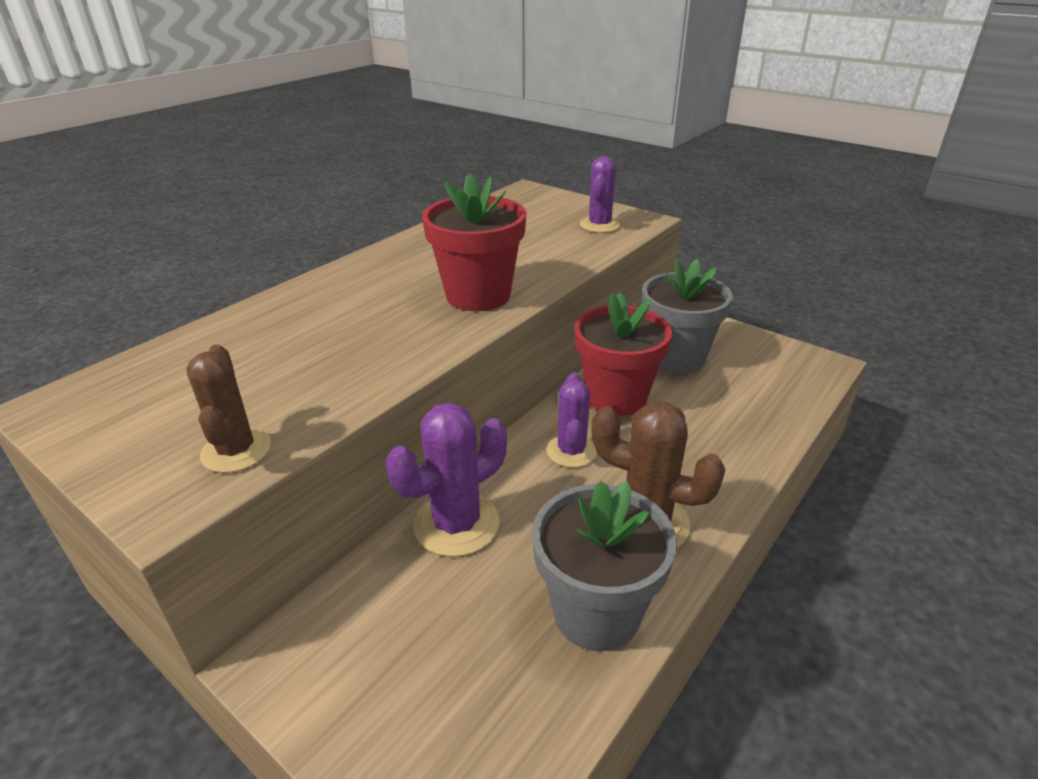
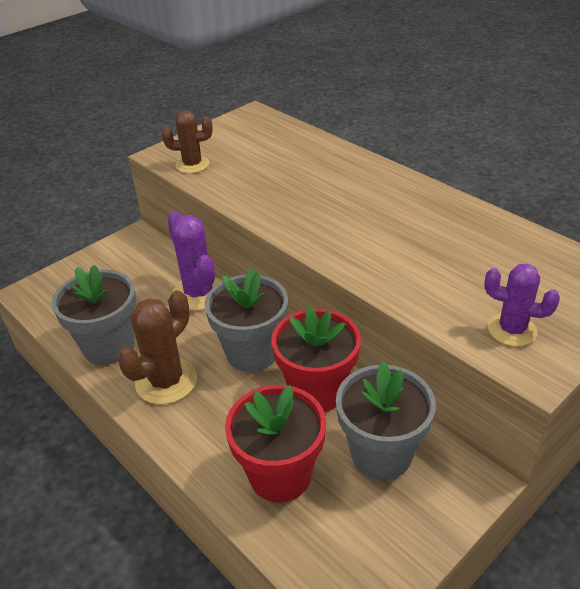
camera: 100 degrees right, 5 degrees up
(478, 295) = (347, 240): red flower pot -> red flower pot (280, 475)
(571, 451) = (252, 352): purple cactus -> grey flower pot

